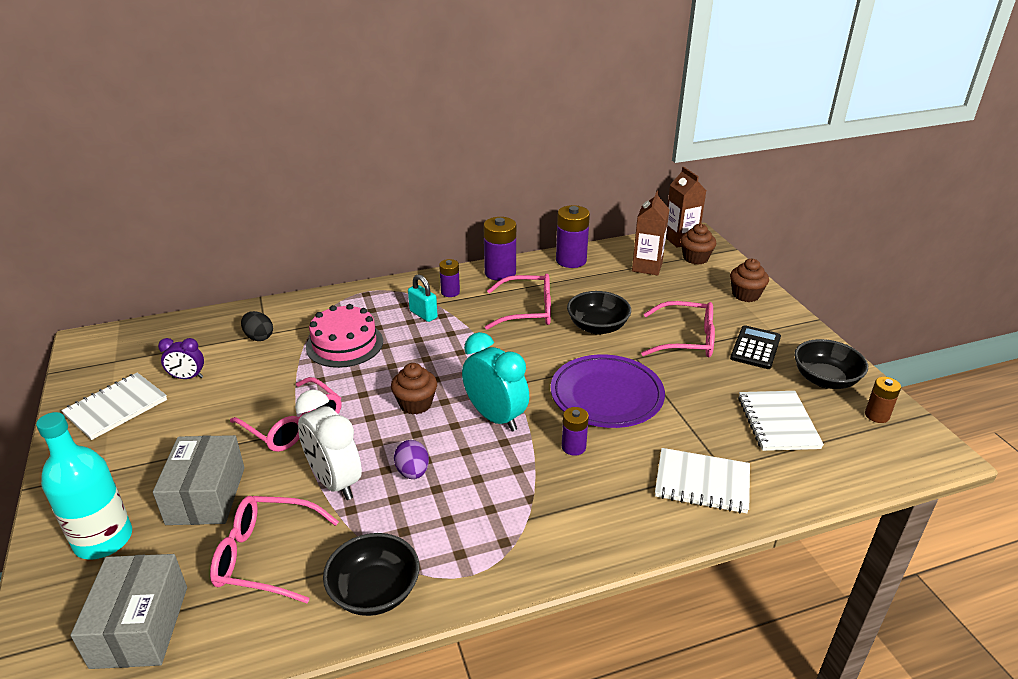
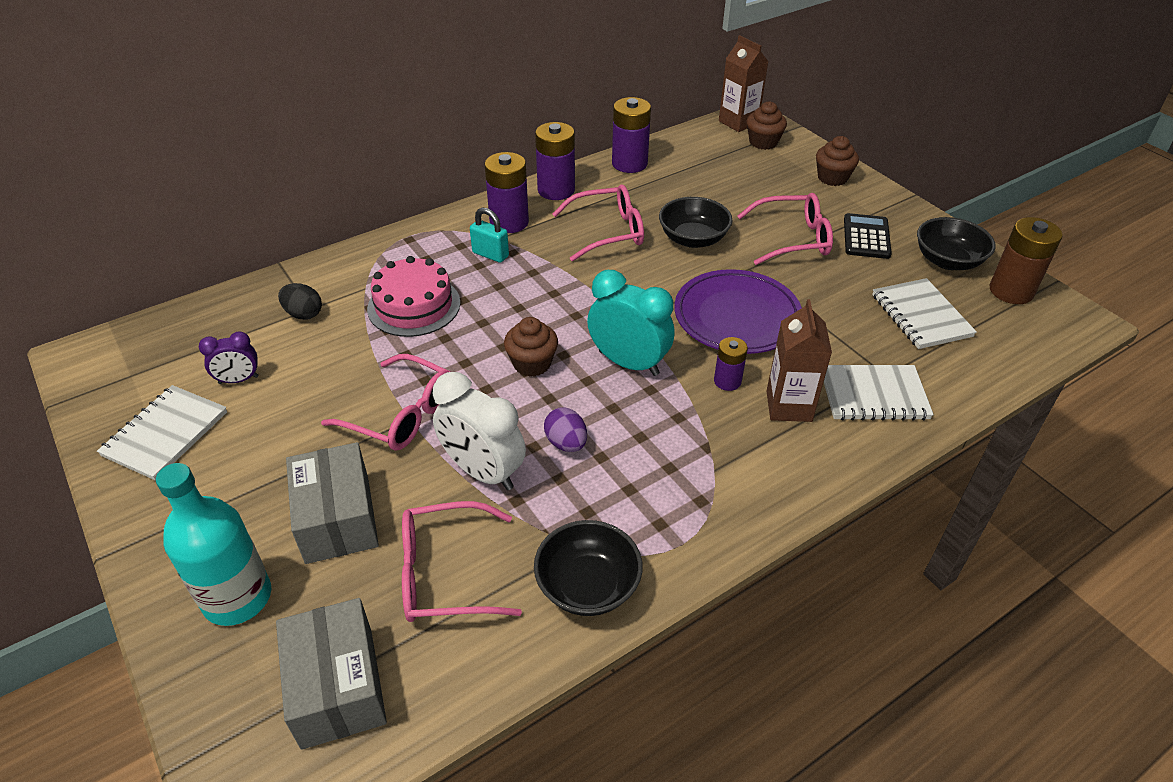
camera: 15 degrees left, 10 degrees up
(450, 292) = (509, 222): purple battery -> purple battery, size x1.73
(647, 267) = (716, 160): brown carton -> brown carton (789, 406)
(877, 415) = (1011, 291): brown battery -> brown battery, size x1.73

